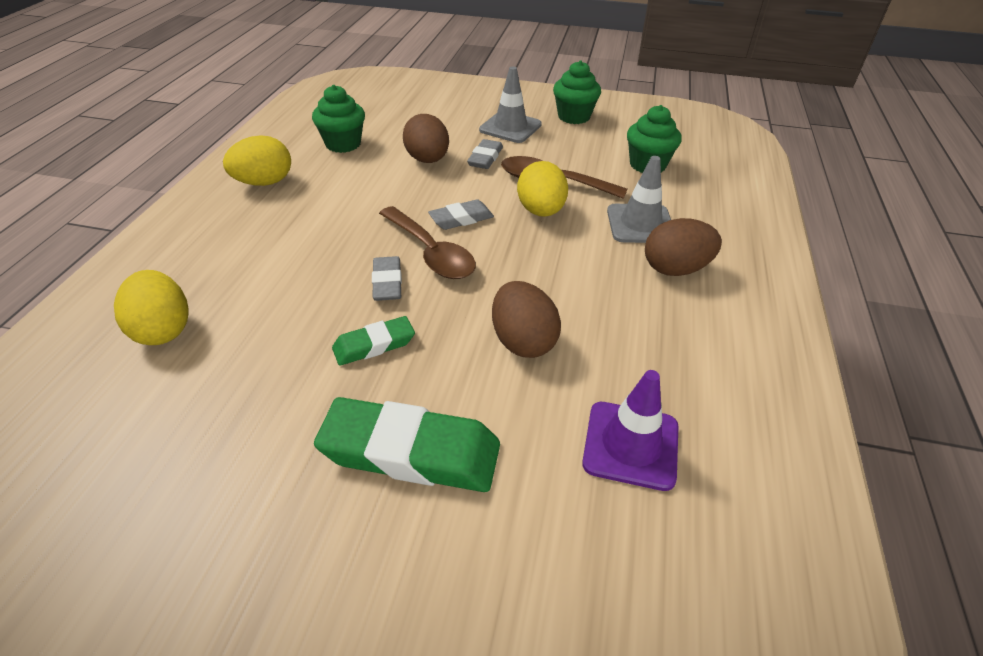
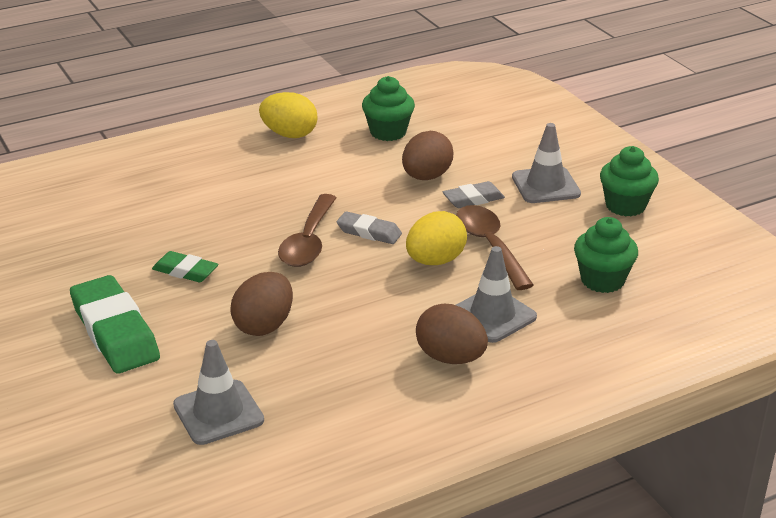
camera: 50 degrees right, 10 degrees down
(163, 330) = (105, 195): yellow egg -> none
(387, 283) = (251, 243): grey eraser -> none
(631, 445) = (218, 413): purple traffic cone -> grey traffic cone

